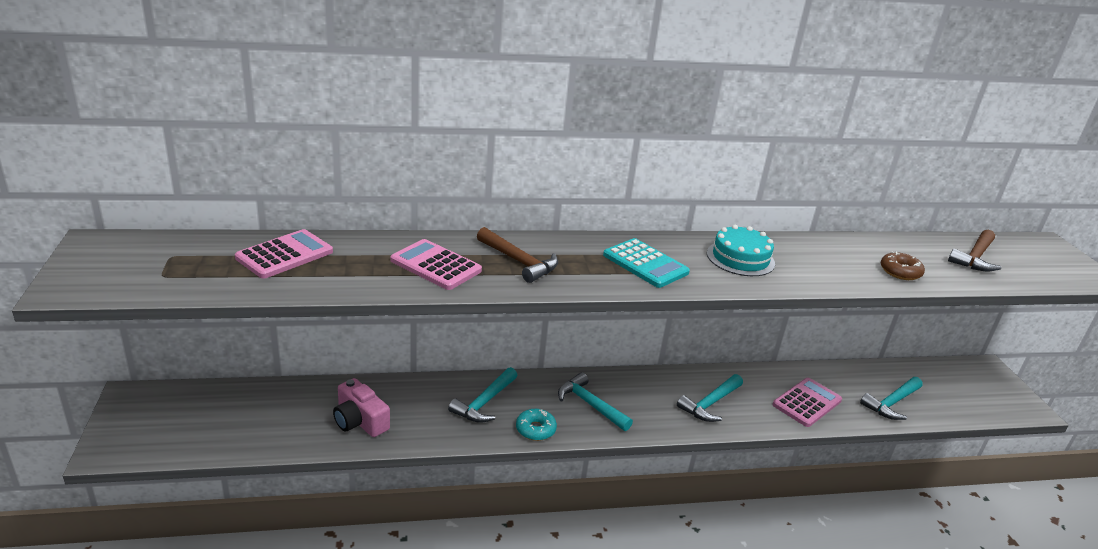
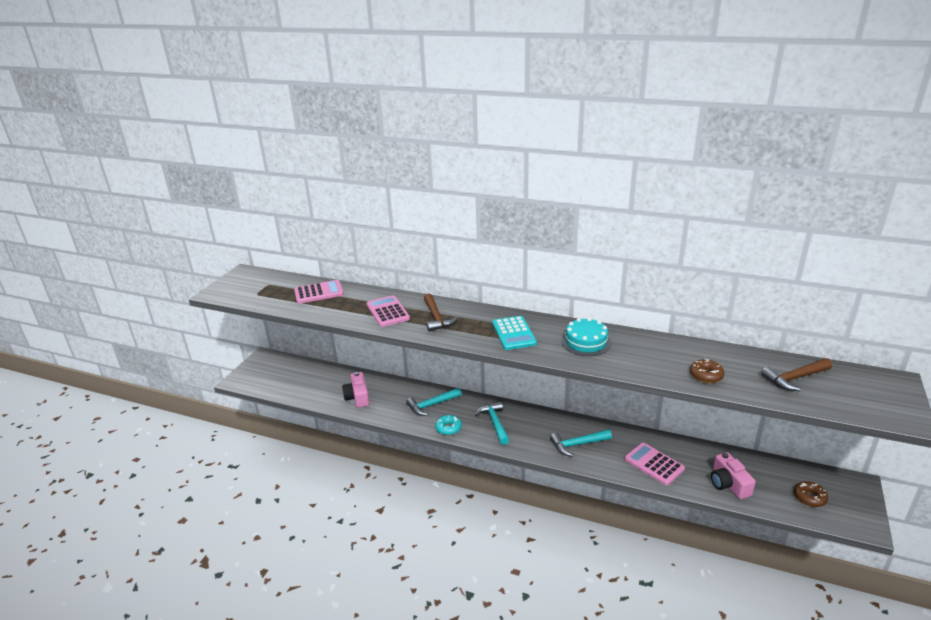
camera: 35 degrees right, 0 degrees up
(807, 403) = (654, 464): pink calculator -> pink calculator turned 120 degrees counterclockwise
(892, 403) = (728, 484): turquoise hammer -> pink camera
(967, 394) = (809, 497): none -> brown donut

